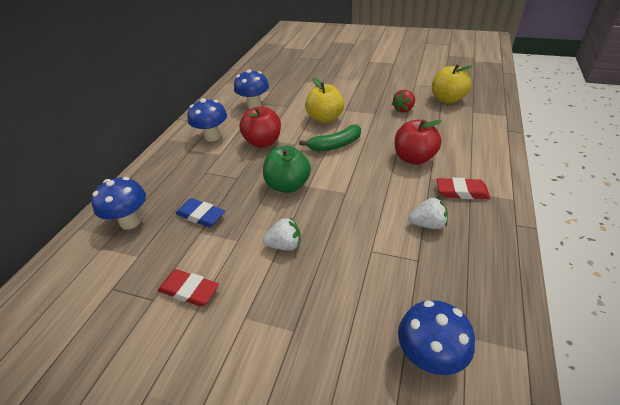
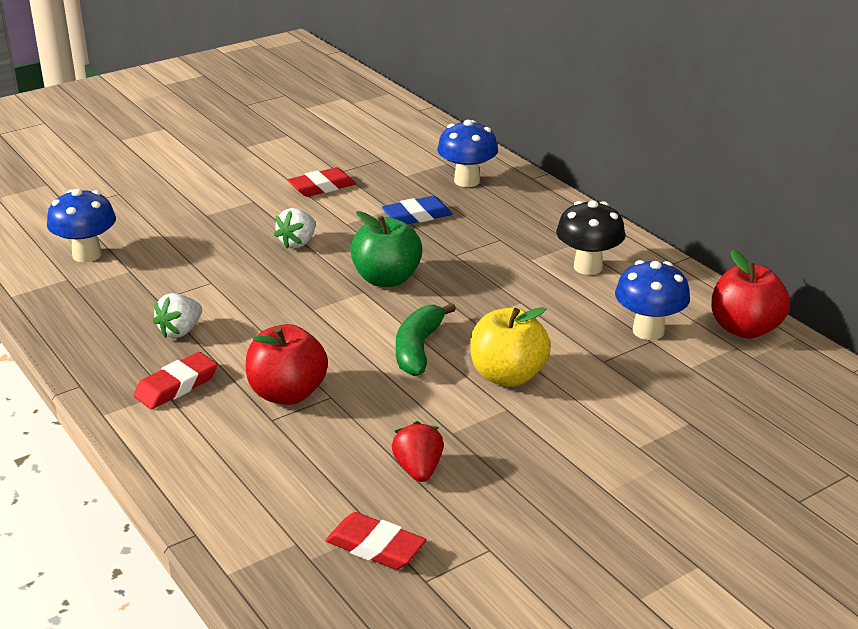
camera: 125 degrees right, 10 degrees down
(212, 137) = (588, 267): blue mushroom -> black mushroom
(263, 142) = (514, 298): red apple -> red apple (745, 329)
(447, 99) = (375, 546): yellow apple -> red eraser

